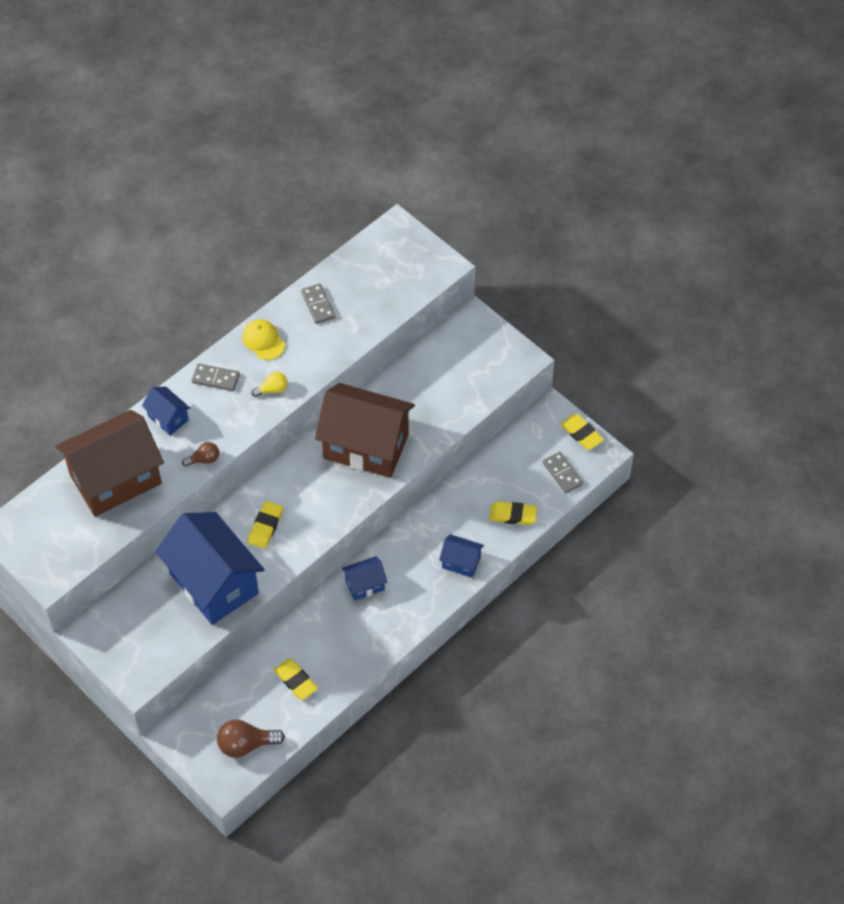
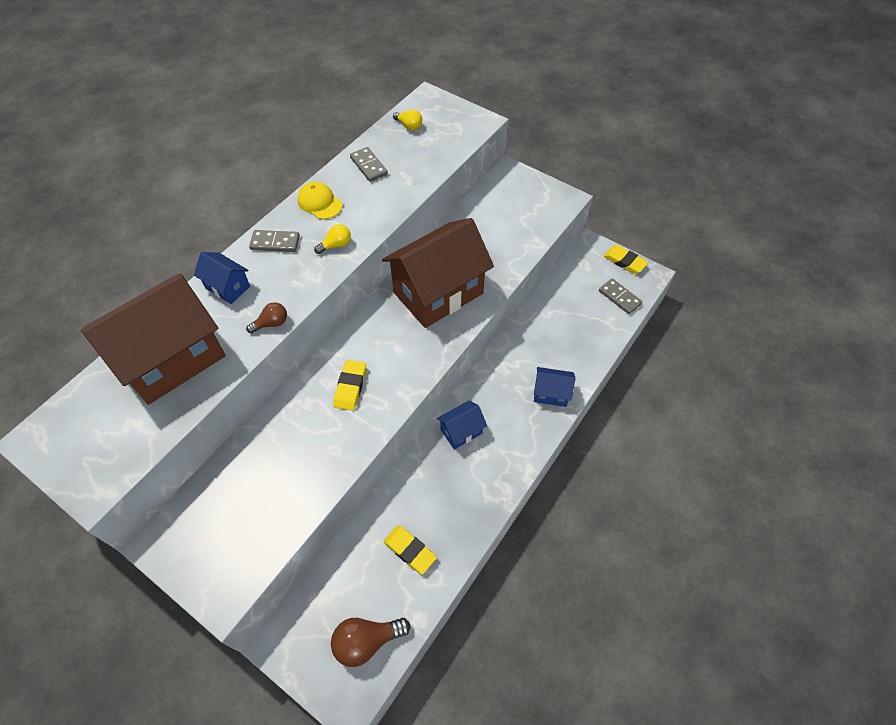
camera: 10 degrees left, 0 degrees up
(214, 583) = (302, 458): blue house -> none
(366, 446) = (438, 293): brown house -> brown house turned 45 degrees counterclockwise
(368, 261) = (409, 126): none -> yellow light bulb
(513, 515) = (586, 341): yellow eraser -> none

